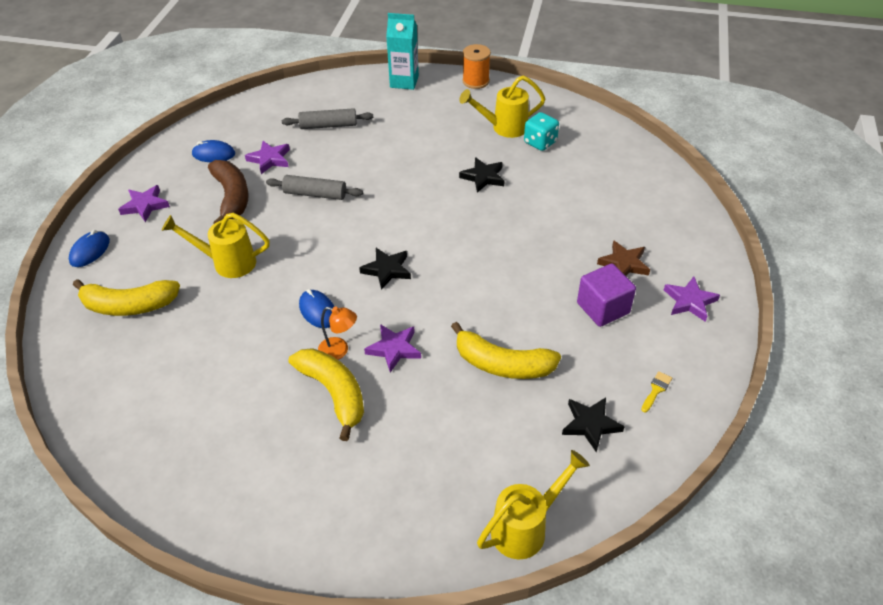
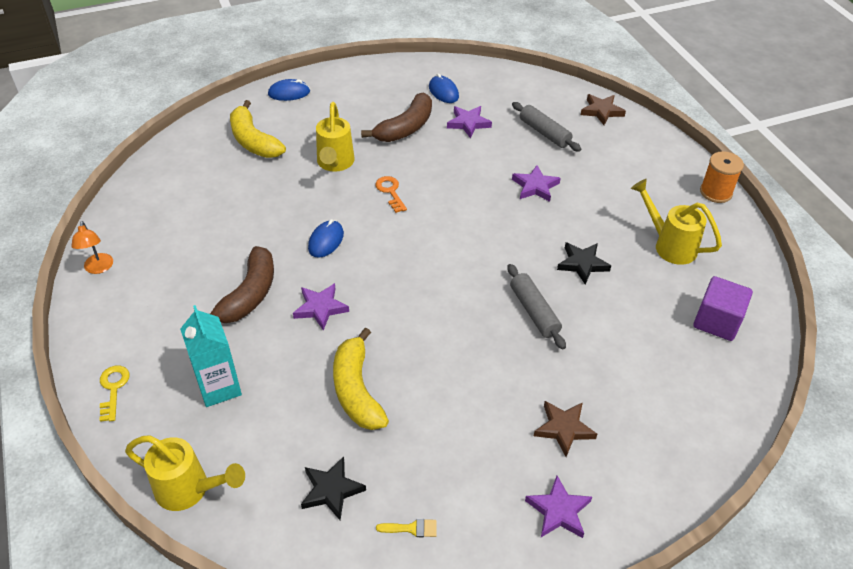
camera: 55 degrees right, 0 degrees up
(145, 205) = (356, 91): purple star -> purple star (535, 186)
(227, 262) = (335, 164): yellow watering can -> yellow watering can turned 150 degrees counterclockwise
(300, 243) = (390, 192): none -> orange key
(315, 194) = (453, 170): grey rolling pin -> grey rolling pin (534, 312)
(334, 393) = (249, 295): yellow banana -> brown banana
(338, 86) = (601, 111): none -> brown star
(339, 351) = (294, 275): orange lamp -> orange lamp (99, 268)
(362, 549) = (113, 389): none -> yellow key
(387, 270) = (405, 258): black star -> none
(404, 82) = (656, 146): turquoise carton -> turquoise carton (219, 387)
(540, 142) = (677, 282): turquoise dice -> none
(603, 308) = (486, 437): purple cube -> purple cube (717, 321)

